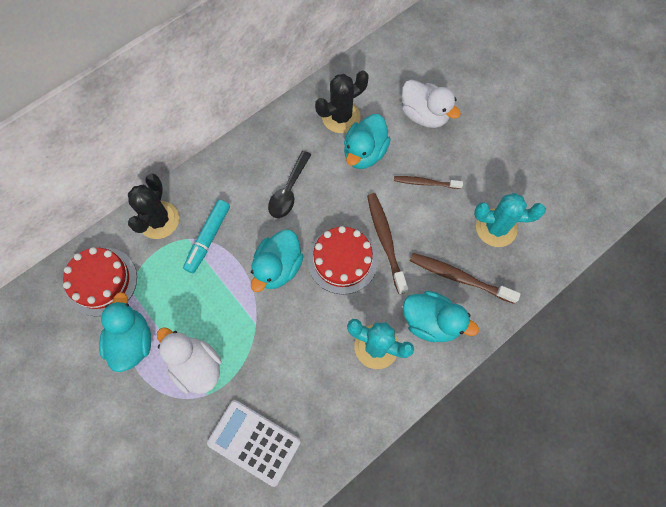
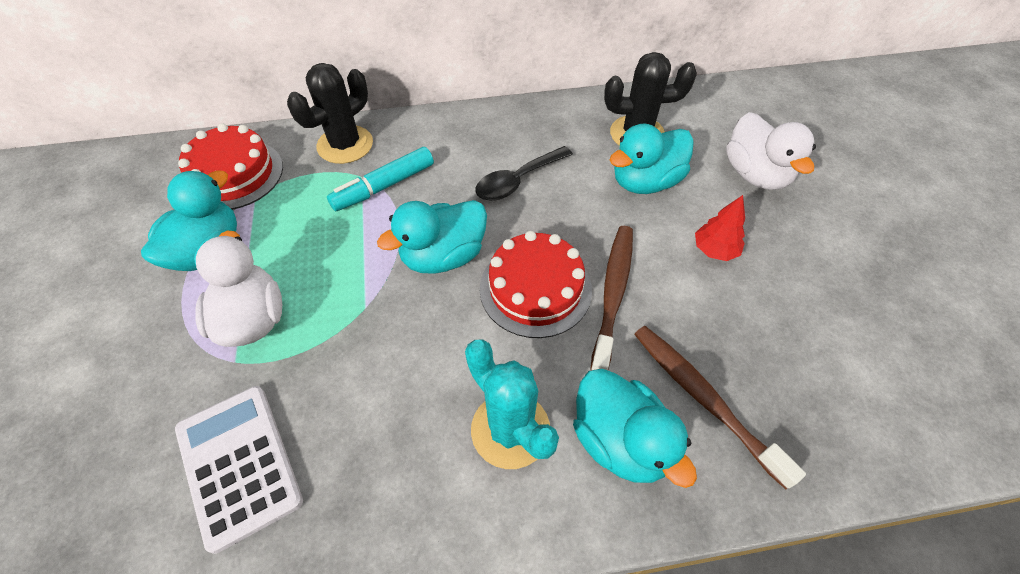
camera: 30 degrees right, 15 degrees down
(425, 183) = (714, 250): brown toothbrush -> red tree
(496, 228) = (803, 358): turquoise cactus -> none

